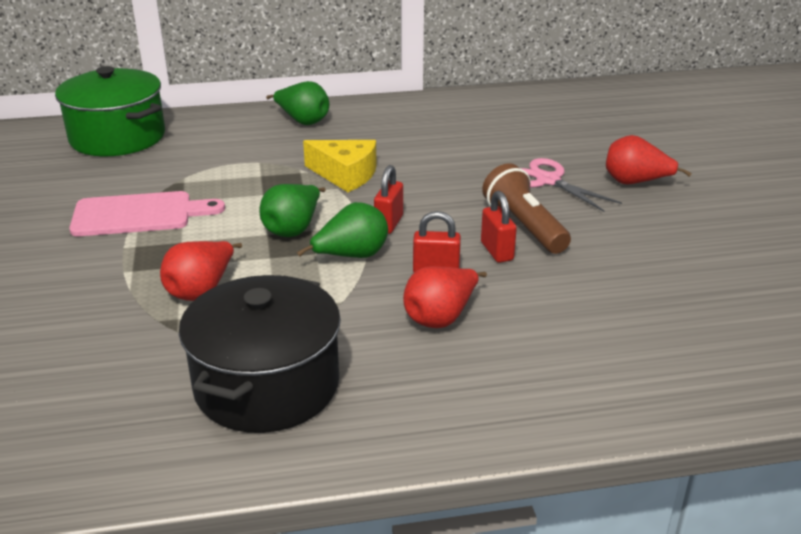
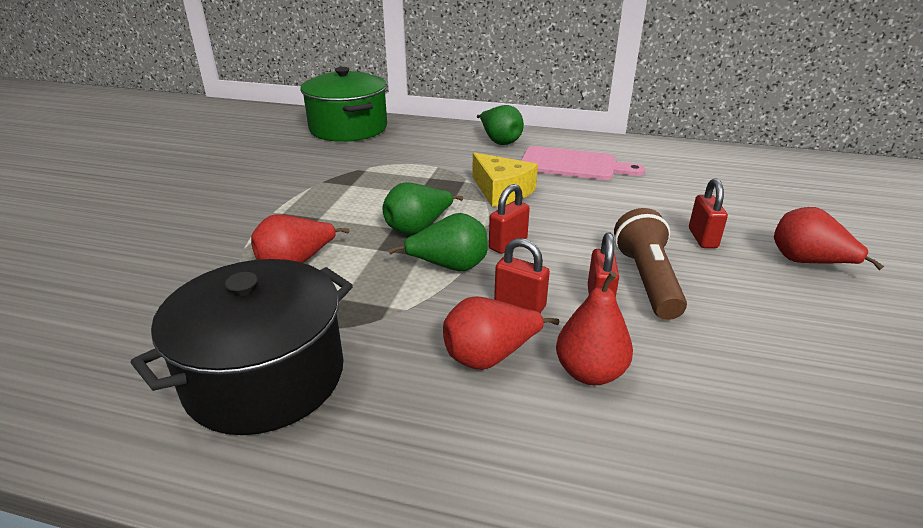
camera: 25 degrees right, 0 degrees up
(139, 214) = (309, 188): pink cutting board -> pink cutting board (573, 165)
(524, 307) = (590, 373): none -> red pear
(548, 180) = (702, 238): pink scissors -> red padlock

